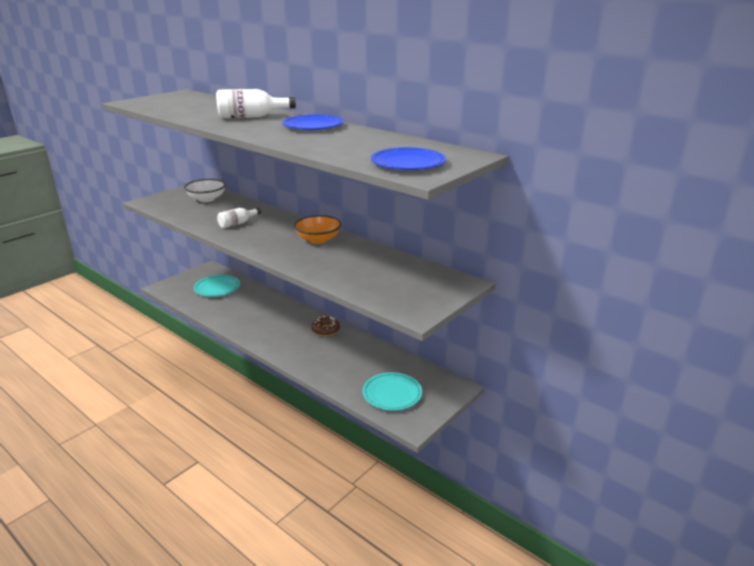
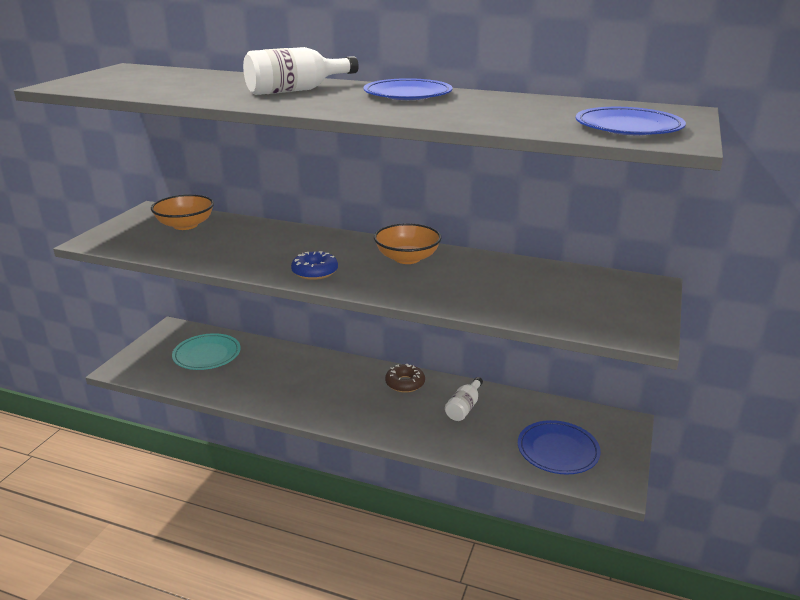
camera: 20 degrees left, 0 degrees up
(206, 199) = (185, 225): white bowl -> orange bowl
(237, 223) = (269, 253): white bottle -> white bottle (464, 407)
(252, 239) = (315, 272): none -> blue donut
(392, 394) = (558, 451): turquoise plate -> blue plate

